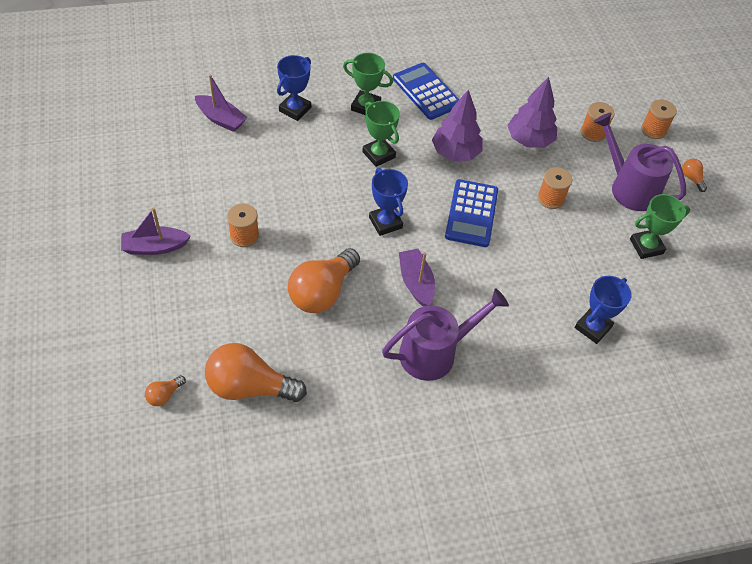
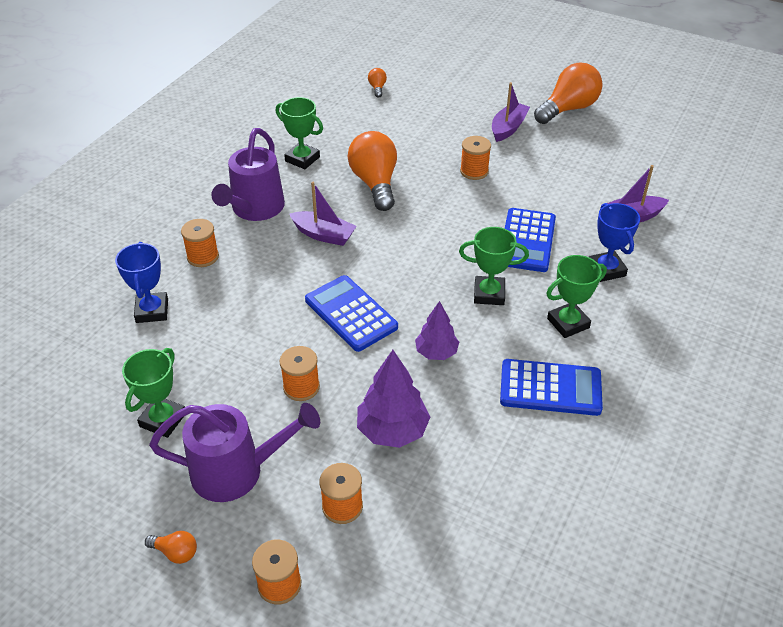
camera: 135 degrees right, 10 degrees down
(249, 386) = (340, 119): orange light bulb -> orange light bulb (568, 109)
(303, 161) = (527, 240): none -> blue calculator
(338, 370) = (302, 159): none -> green trophy
(385, 222) = (403, 252): blue trophy -> none
(455, 153) = (436, 352): purple tree -> purple tree, size x0.65
(517, 342) = (203, 257): none -> orange spool

